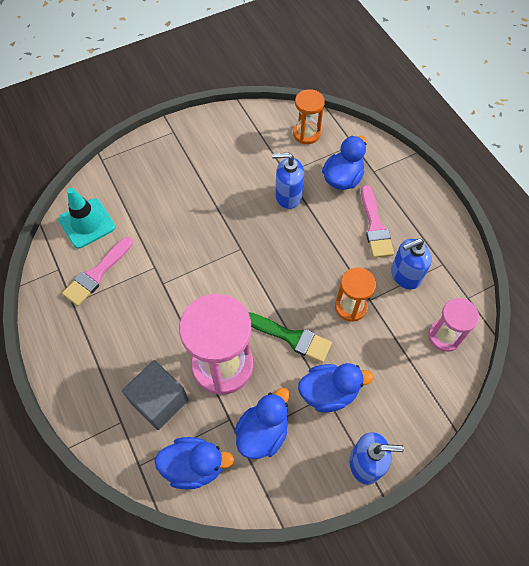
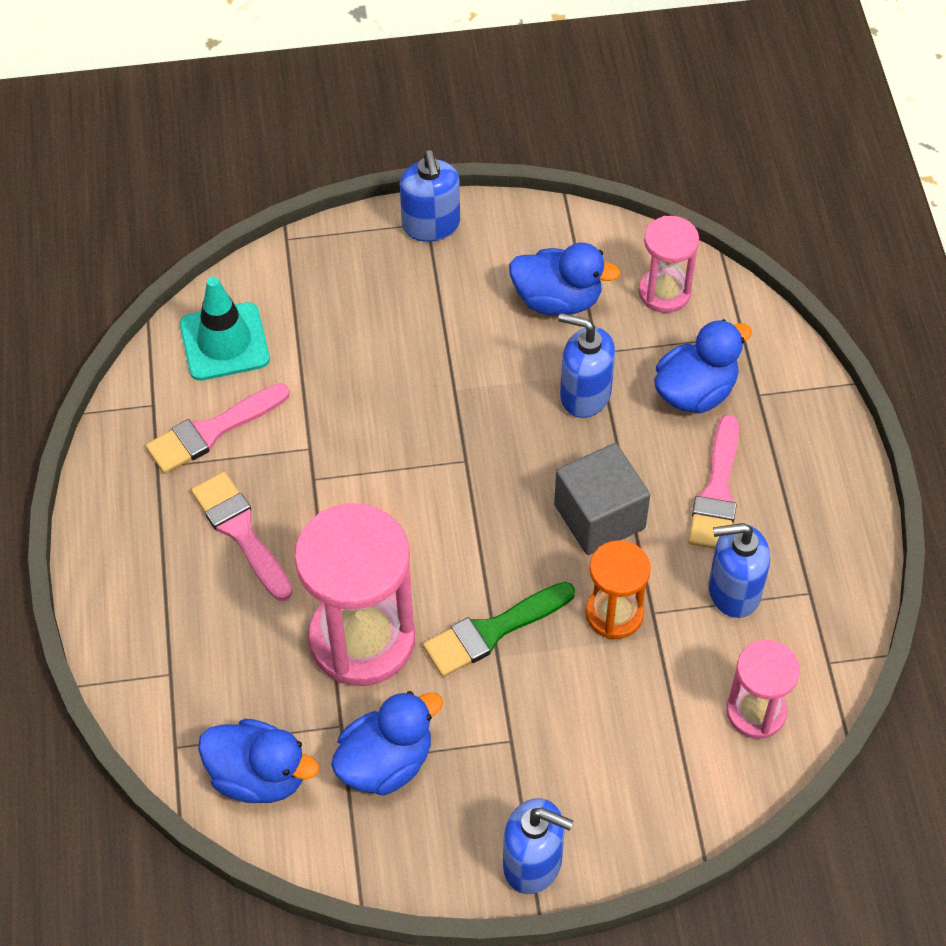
camera: 20 degrees right, 5 degrees down
(132, 325) = (240, 531): none -> pink brush
(159, 401) = (241, 662): grey cube -> grey cube (599, 516)
(175, 132) = (431, 225): none -> blue soap dispenser
(291, 337) = (492, 631): green brush -> green brush turned 105 degrees clockwise
(306, 134) = (664, 292): orange hourglass -> pink hourglass
(329, 392) = (518, 737): blue duck -> blue duck (557, 300)

